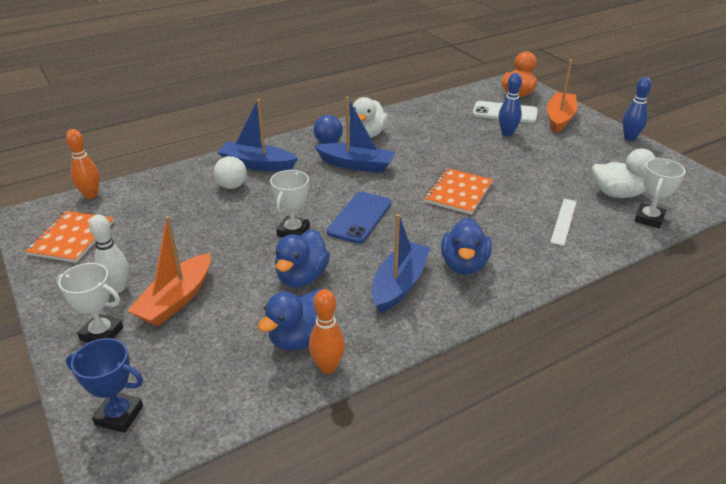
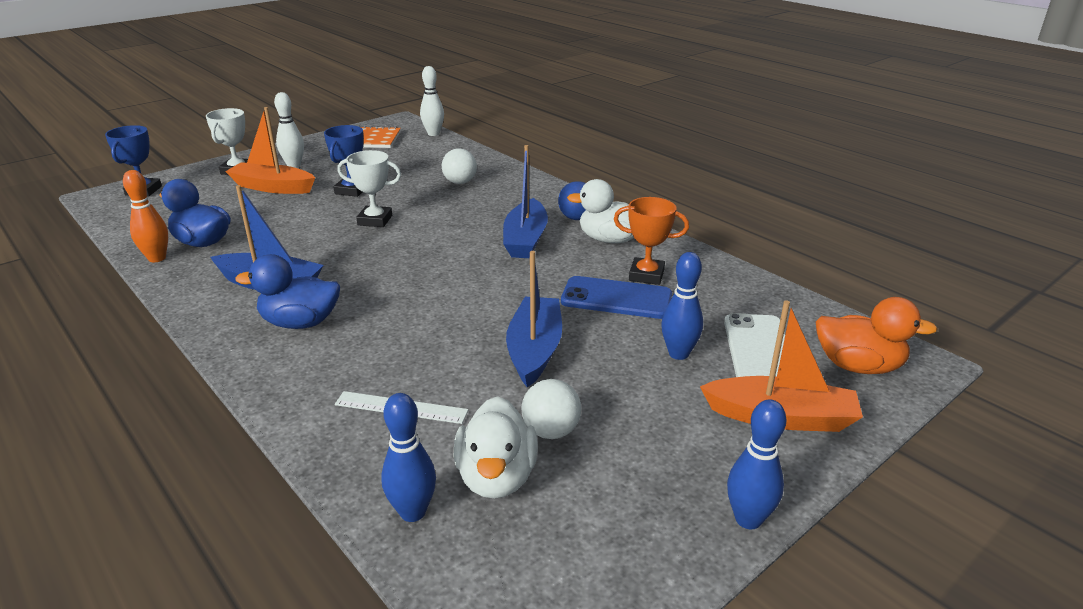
camera: 80 degrees right, 5 degrees down
(91, 195) = (433, 134): orange bowling pin -> white bowling pin
(216, 246) = (351, 190): none -> blue trophy
(257, 164) = (508, 187): blue boat -> blue boat (535, 350)
(302, 277) = (294, 233): blue duck -> none
(360, 218) = (403, 252): blue phone -> blue phone (616, 298)
(419, 130) = (646, 275): none -> orange trophy
(458, 193) = (470, 313): orange notebook -> none
(579, 176) = (551, 431): none -> white ball
(649, 219) = (413, 512): white trophy -> blue bowling pin

